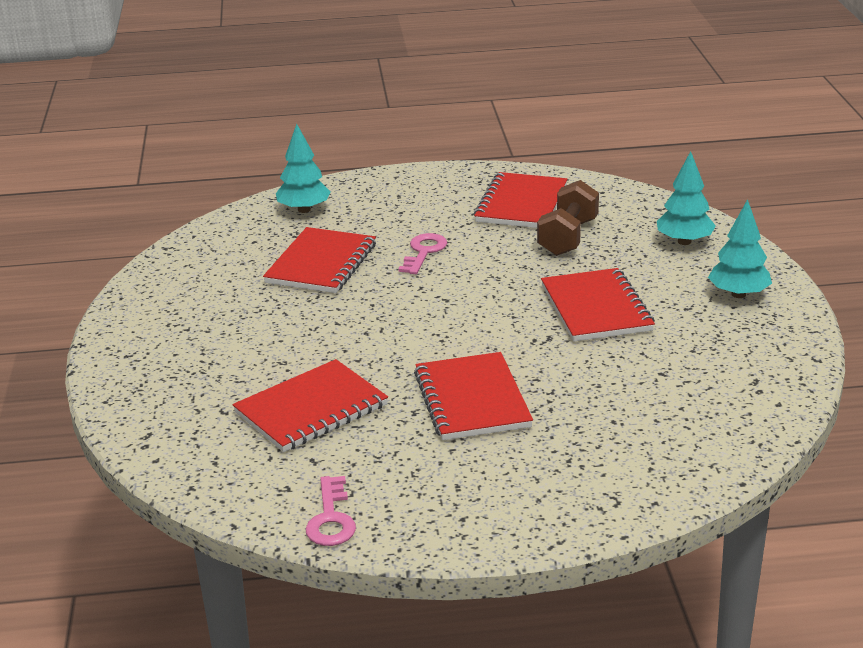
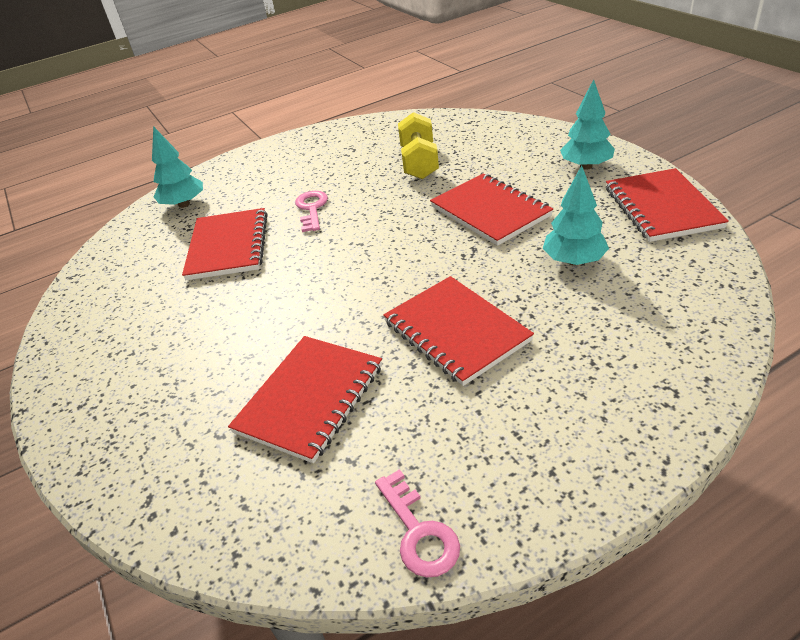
camera: 20 degrees left, 10 degrees up
(521, 204) = (362, 148): red notebook -> red notebook (662, 207)
(568, 237) = (419, 162): brown dumbbell -> yellow dumbbell
(684, 242) = (509, 140): turquoise tree -> turquoise tree (574, 261)

